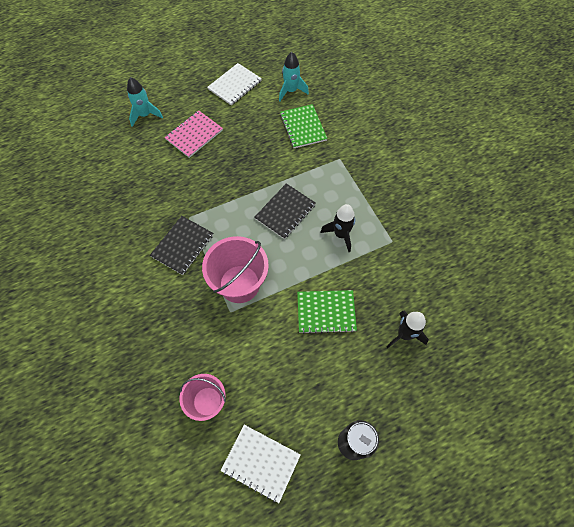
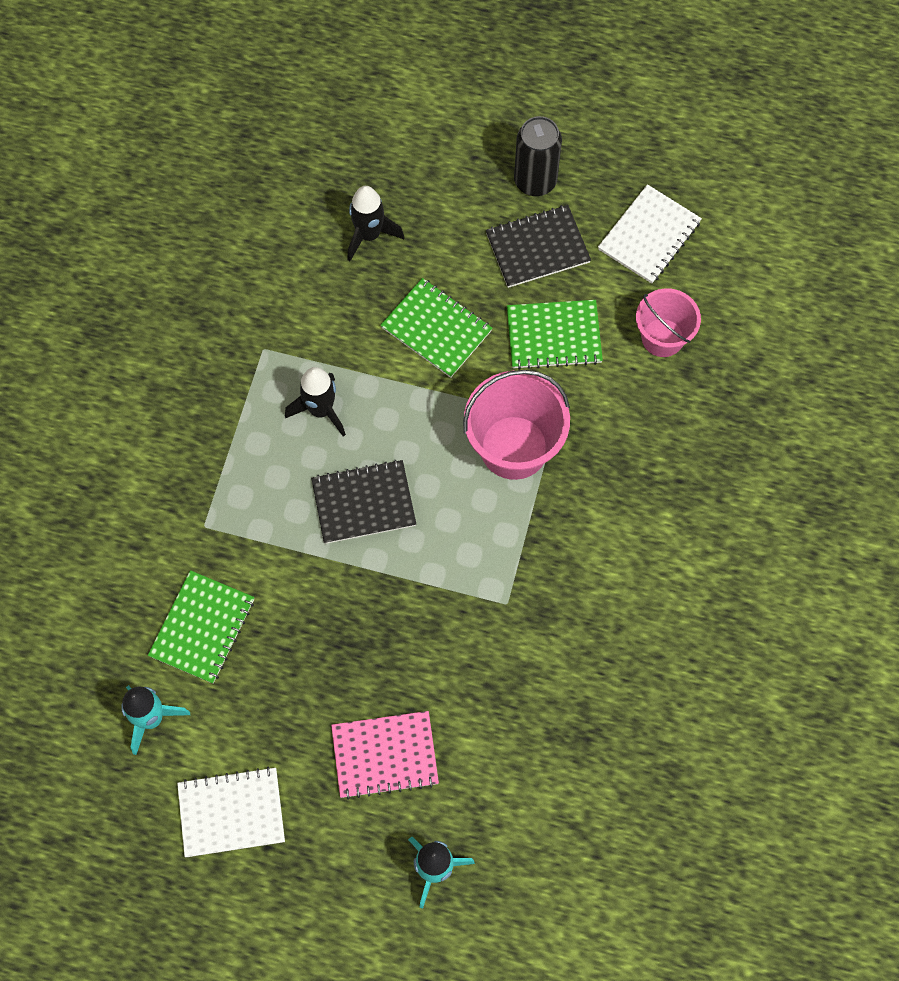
camera: 140 degrees left, 5 degrees up
(182, 245) = (549, 563): black notebook -> black notebook (537, 248)
(261, 462) = (649, 235): white notebook -> white notebook turned 60 degrees clockwise
(266, 355) = (554, 335): none -> green notebook

